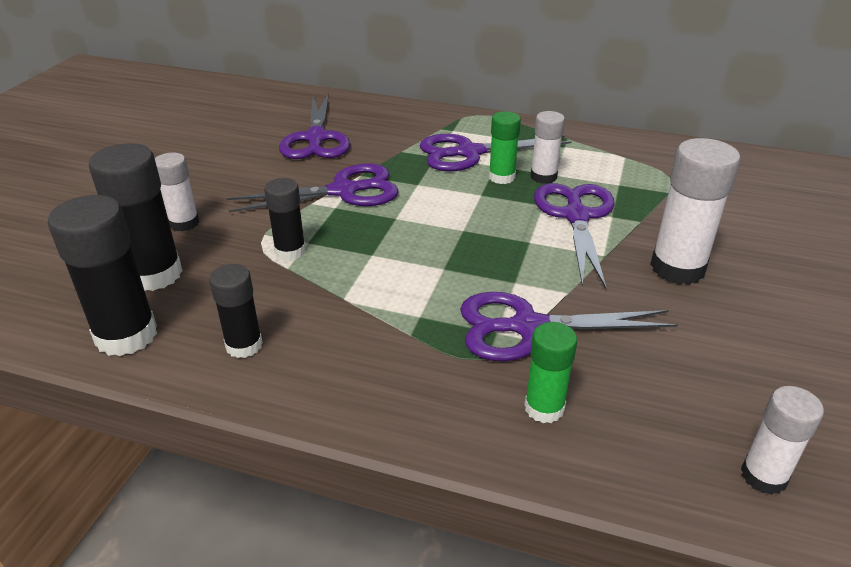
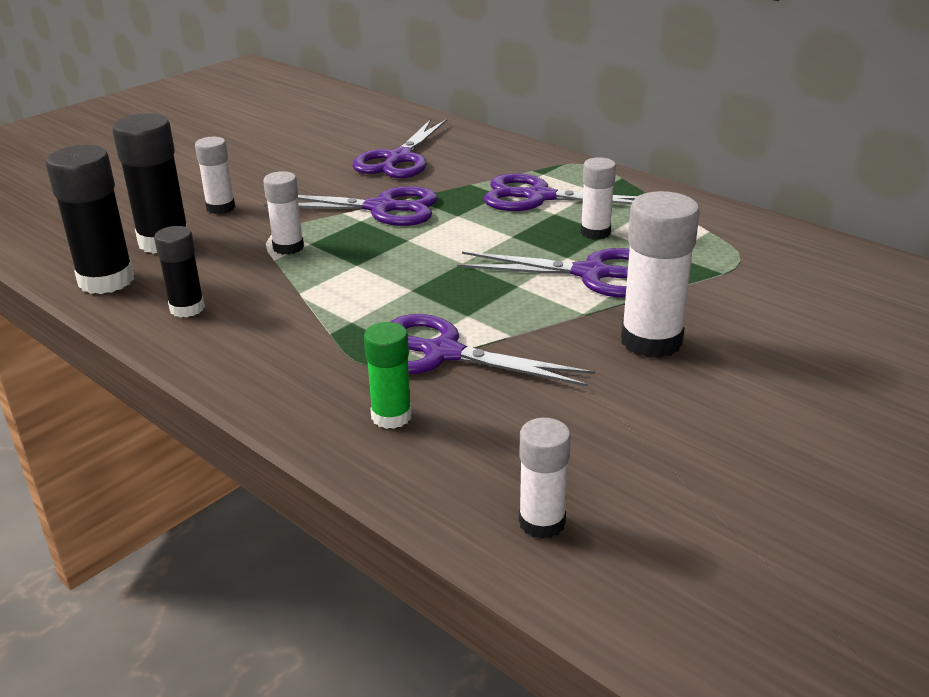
camera: 25 degrees right, 5 degrees down
(290, 251) = (288, 247): black glue stick -> white glue stick
(501, 177) = (550, 225): green glue stick -> none
(576, 216) = (592, 274): purple scissors -> purple scissors turned 75 degrees clockwise

